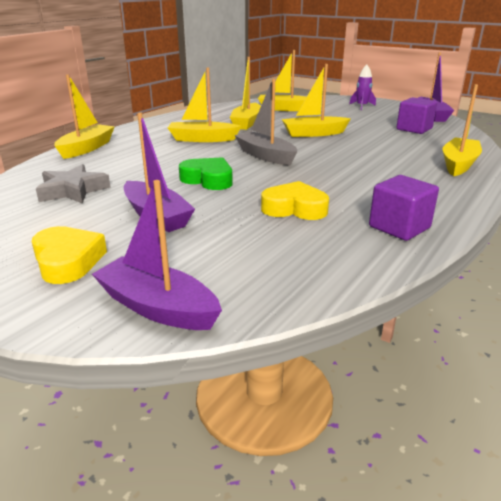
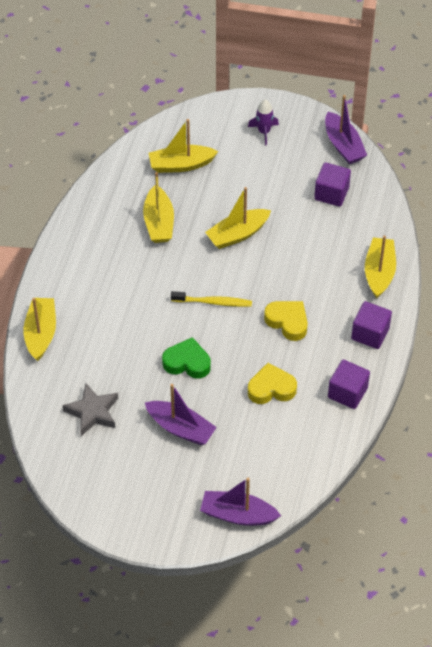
camera: 20 degrees left, 25 degrees up
(68, 261) = (159, 494): yellow heart -> yellow heart (287, 322)
(202, 139) = (137, 280): yellow boat -> none
(265, 156) = (213, 302): grey boat -> yellow toothbrush
(441, 194) = (370, 334): none -> purple cube

